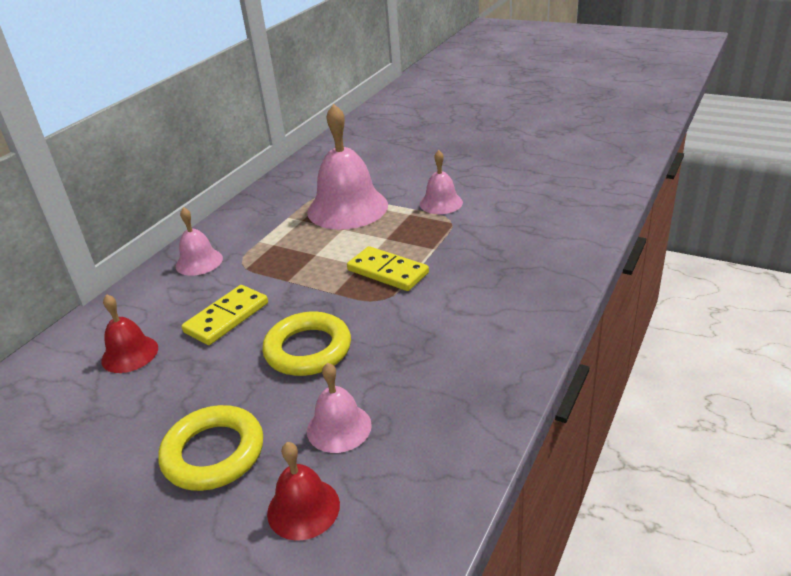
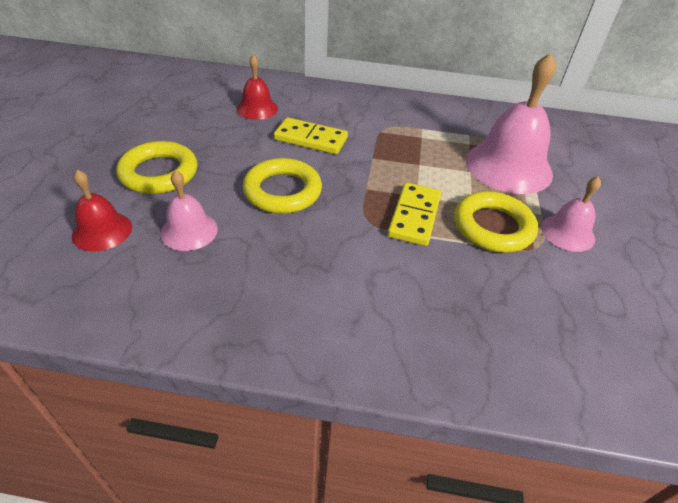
camera: 65 degrees right, 10 degrees up
(199, 262) = (377, 107): pink bell -> none
(419, 234) = (493, 227): none -> yellow ring

